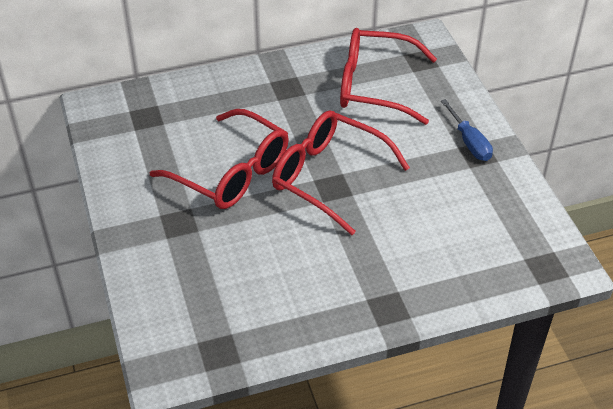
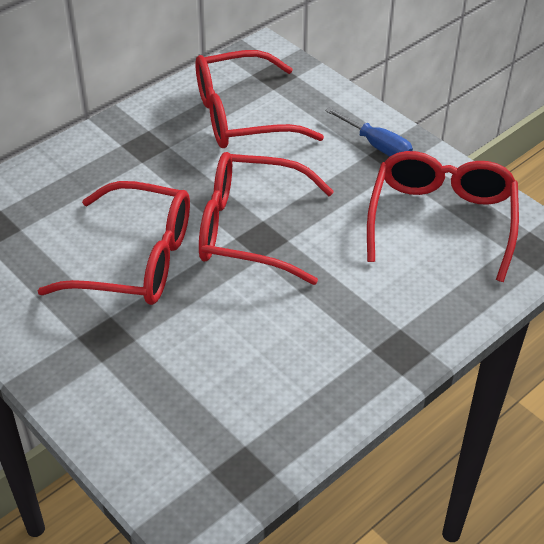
camera: 25 degrees left, 0 degrees up
(484, 218) = (441, 220): none -> red glasses

